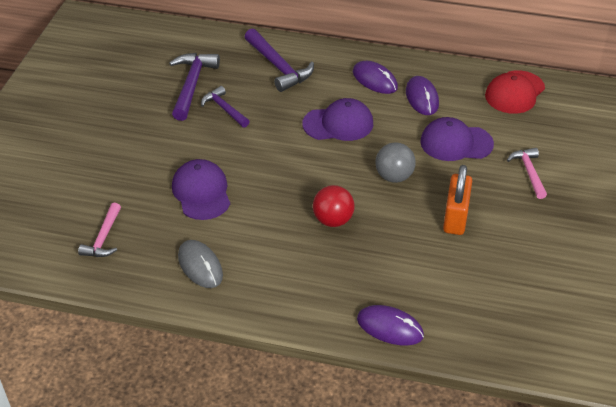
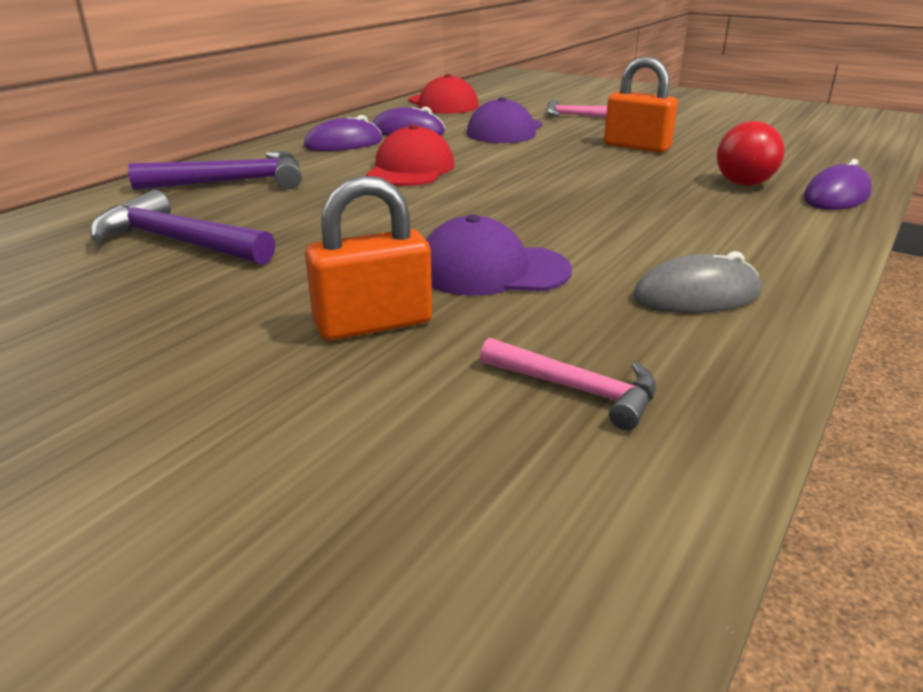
camera: 70 degrees left, 15 degrees down
(136, 171) = (373, 324): none -> orange padlock
(224, 109) = (283, 227): purple hammer -> none
(333, 220) = (614, 196): red ball -> red ball (743, 184)
(338, 124) = (411, 169): purple cap -> red cap
(394, 176) = (544, 159): grey ball -> none

